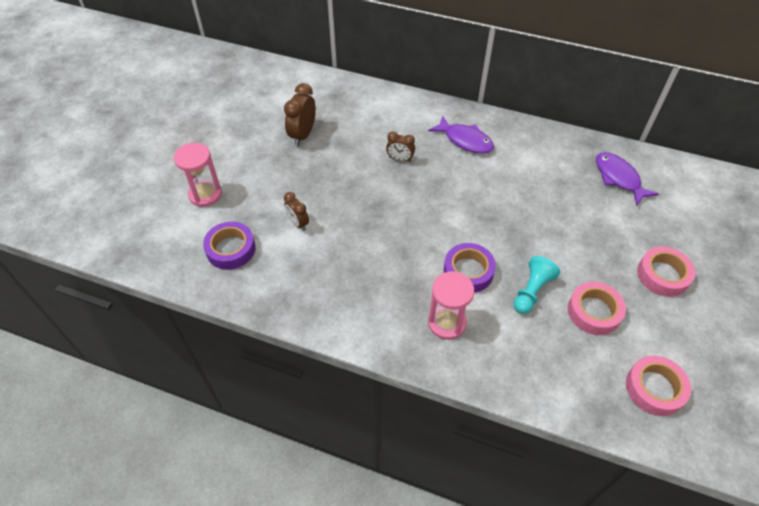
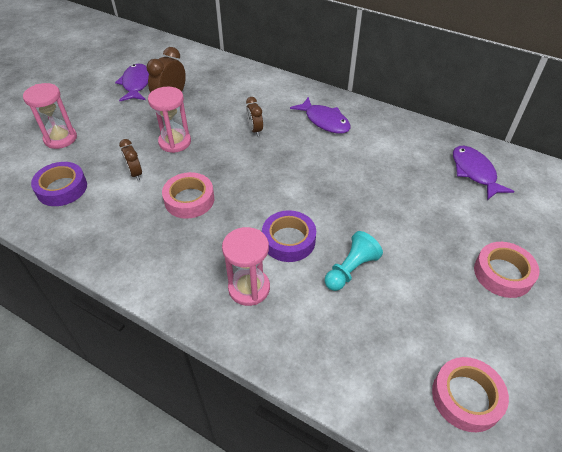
camera: 10 degrees right, 5 degrees down
(259, 120) = (136, 84): none -> purple fish
(324, 183) = (175, 142): none -> pink hourglass
(400, 159) = (255, 130): brown clock -> brown clock turned 45 degrees clockwise
(594, 312) = (414, 300): pink tape -> pink tape (189, 200)

